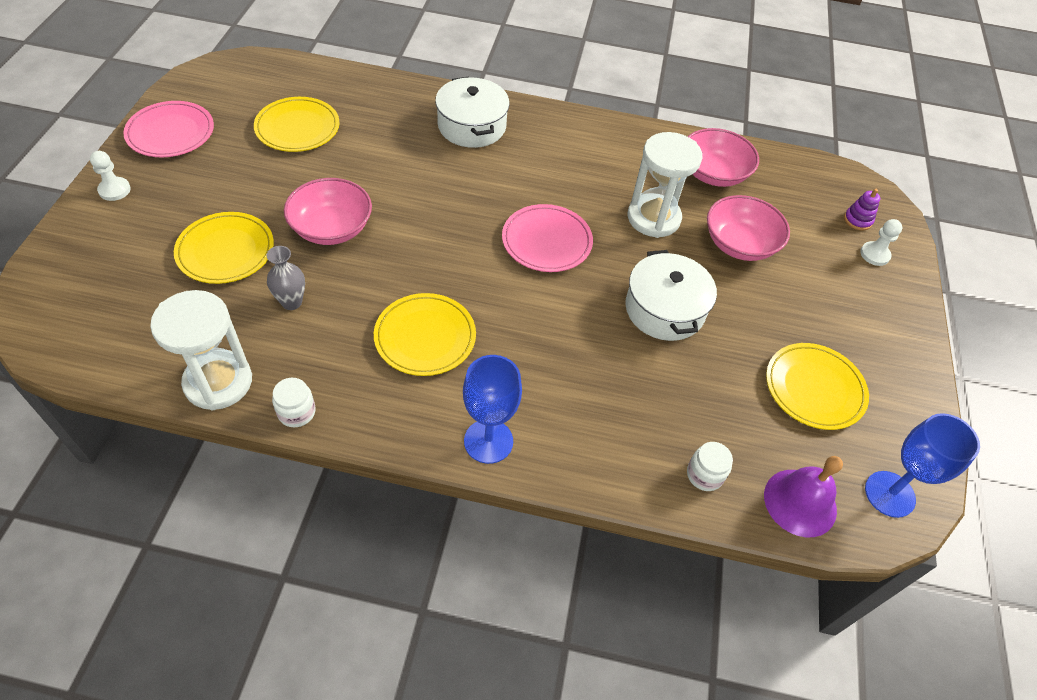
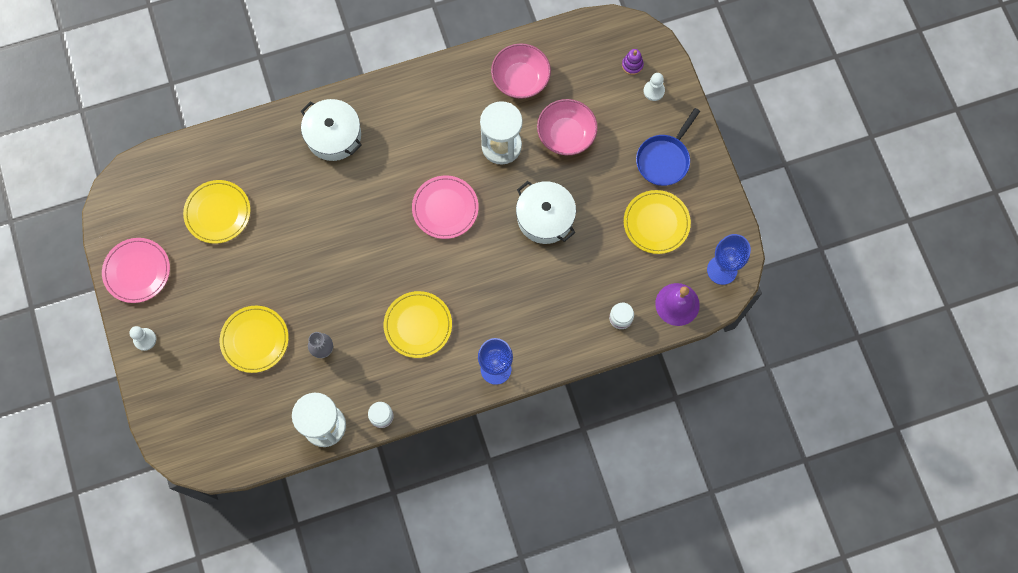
camera: 25 degrees left, 20 degrees up
(331, 228) = (305, 282): pink bowl -> none
(858, 326) = (664, 159): none -> blue pan

